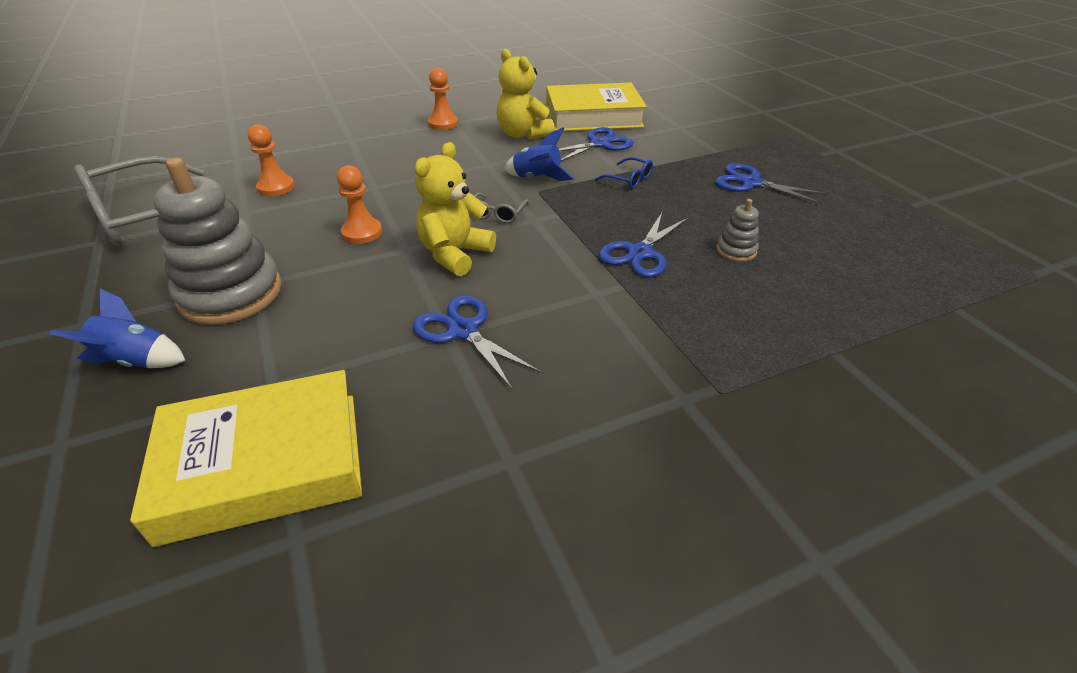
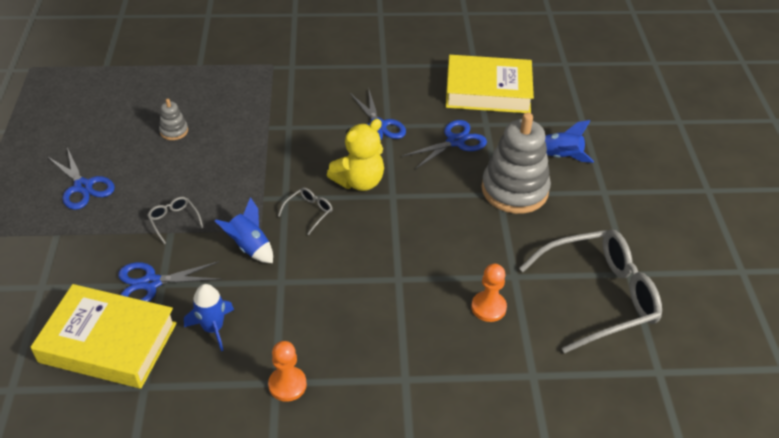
camera: 160 degrees left, 5 degrees up
(362, 232) = (420, 222): orange pawn -> none
(523, 134) = (213, 328): yellow teddy bear -> blue rocket
(629, 179) = (174, 221): blue glasses -> grey glasses
(640, 253) = (236, 147): blue scissors -> blue scissors (455, 141)

